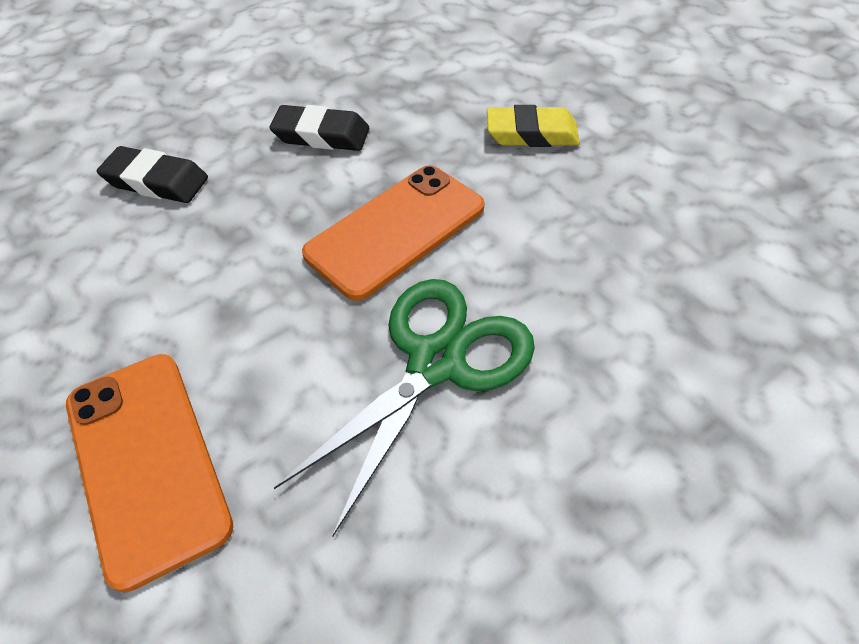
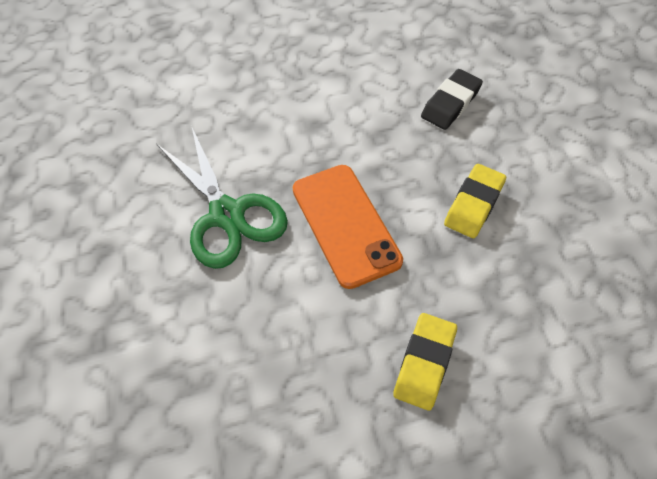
camera: 110 degrees right, 5 degrees up
(147, 462) = (237, 86): orange phone -> none
(321, 135) = (474, 204): black eraser -> yellow eraser

